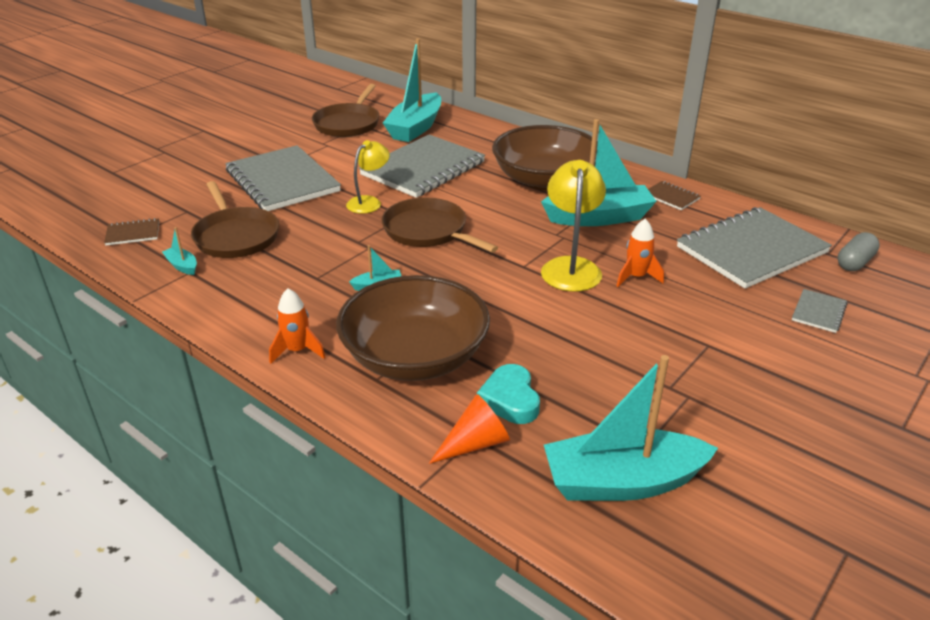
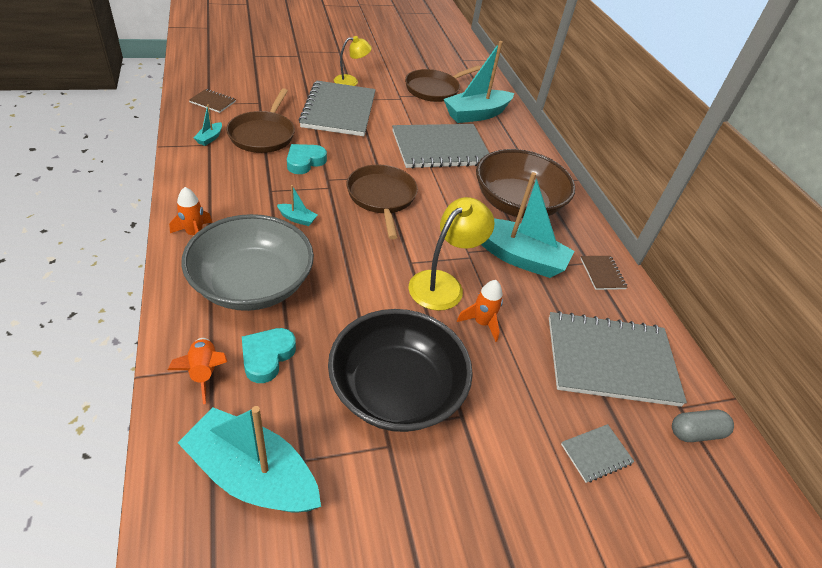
camera: 30 degrees right, 10 degrees up
(182, 266) = (210, 138): turquoise boat -> turquoise boat turned 150 degrees counterclockwise
(314, 238) = (305, 162): none -> turquoise heart
(369, 202) = (372, 154): yellow lamp -> yellow lamp (351, 81)
(415, 357) = (252, 284): brown bowl -> grey bowl
(475, 444) = (204, 372): orange cone -> orange rocket
(641, 358) = (396, 390): none -> black bowl

